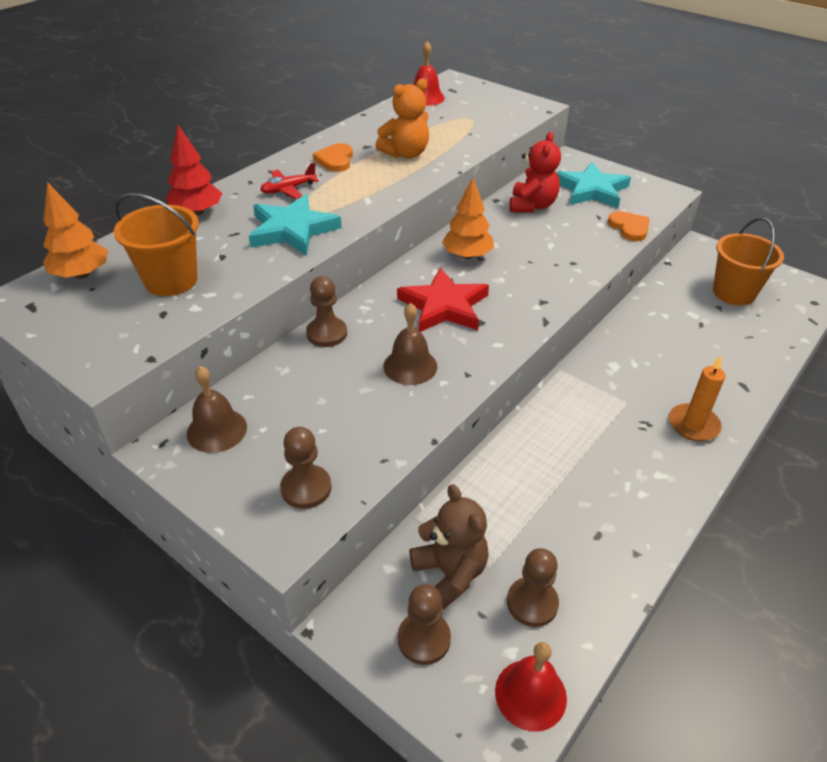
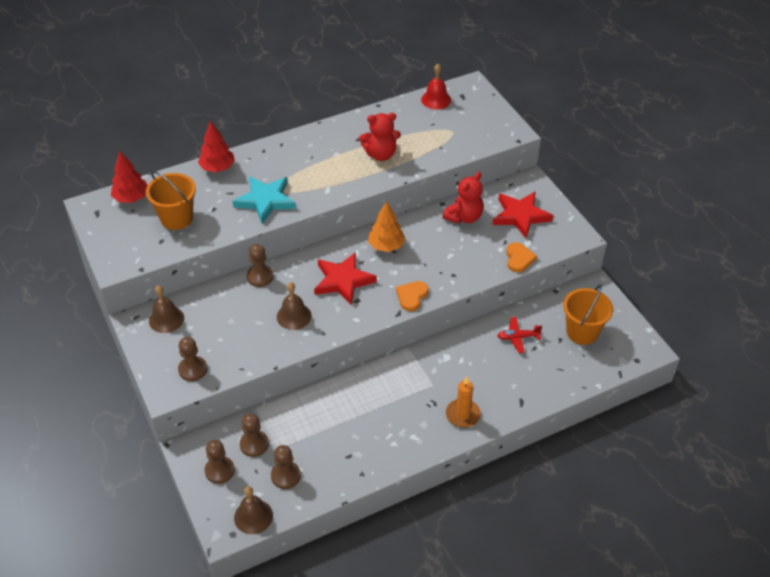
camera: 25 degrees right, 5 degrees up
(82, 274) = (131, 198): orange tree -> red tree
(288, 189) = (283, 165): red plane -> red plane (518, 337)
(335, 160) = (329, 146): orange heart -> orange heart (411, 296)
(406, 154) = (381, 154): orange teddy bear -> red teddy bear
(450, 573) = (254, 444): brown teddy bear -> brown pawn
(530, 694) = (253, 516): red bell -> brown bell
(592, 190) = (520, 216): turquoise star -> red star

